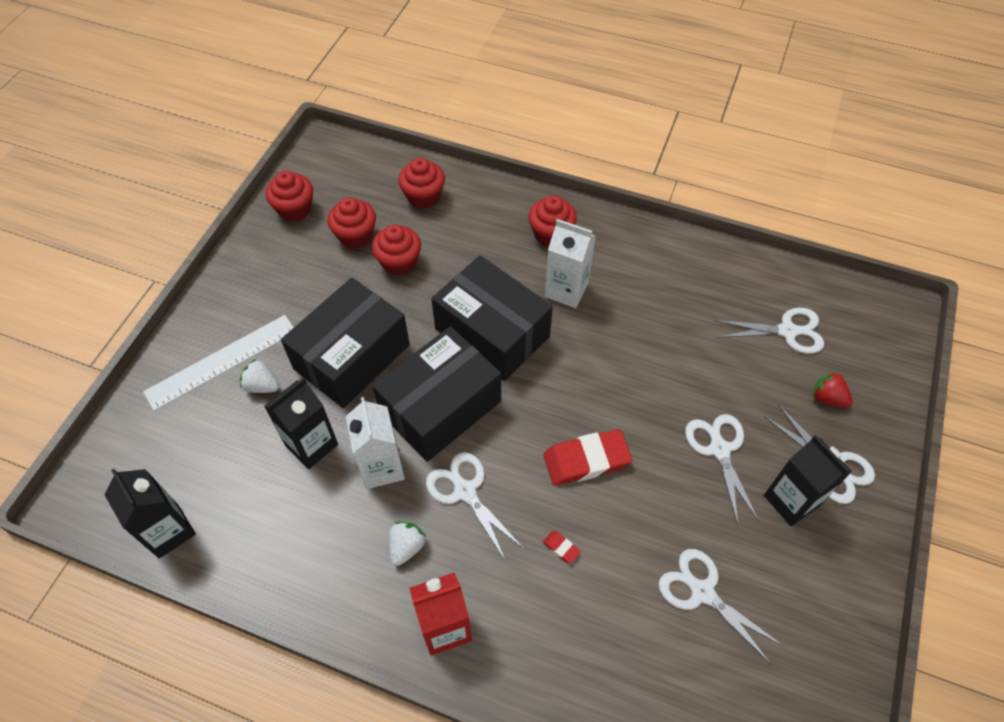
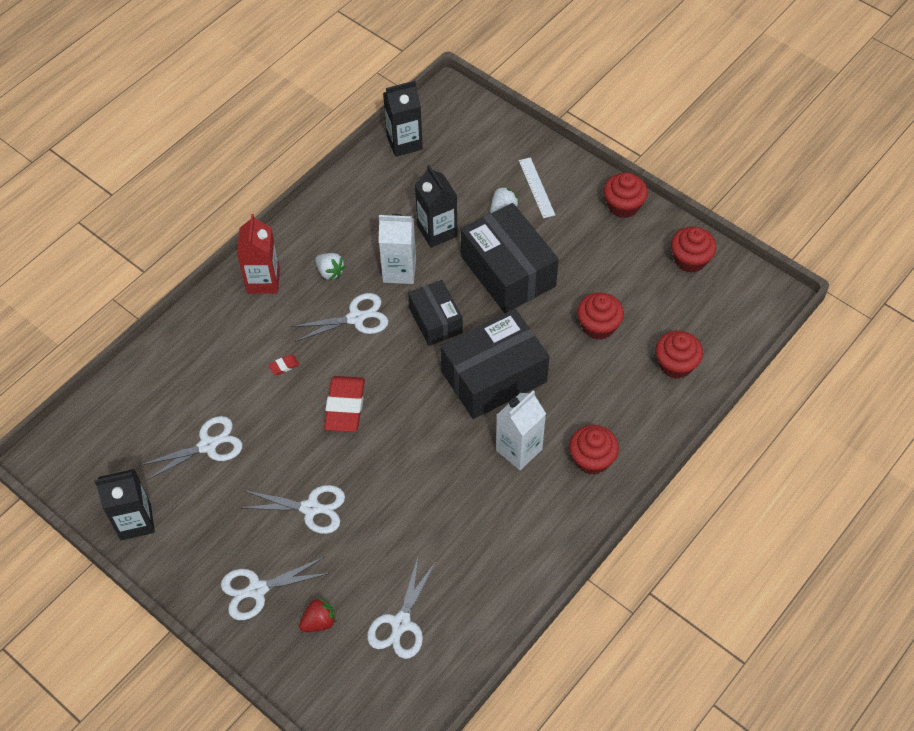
camera: 110 degrees right, 0 degrees up
(222, 361) = (536, 187): white ruler -> white ruler, size x0.60
(355, 235) = (642, 300): red cupcake -> red cupcake (623, 206)
(440, 407) = (435, 320): black box -> black box, size x0.59
(791, 500) = (244, 542): black carton -> black carton (135, 521)

